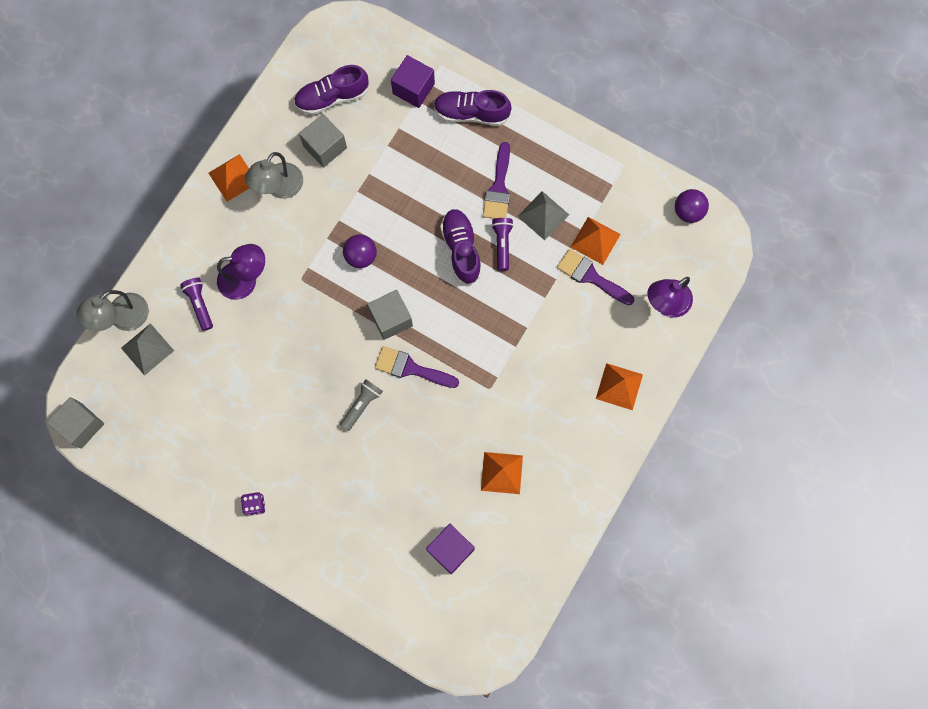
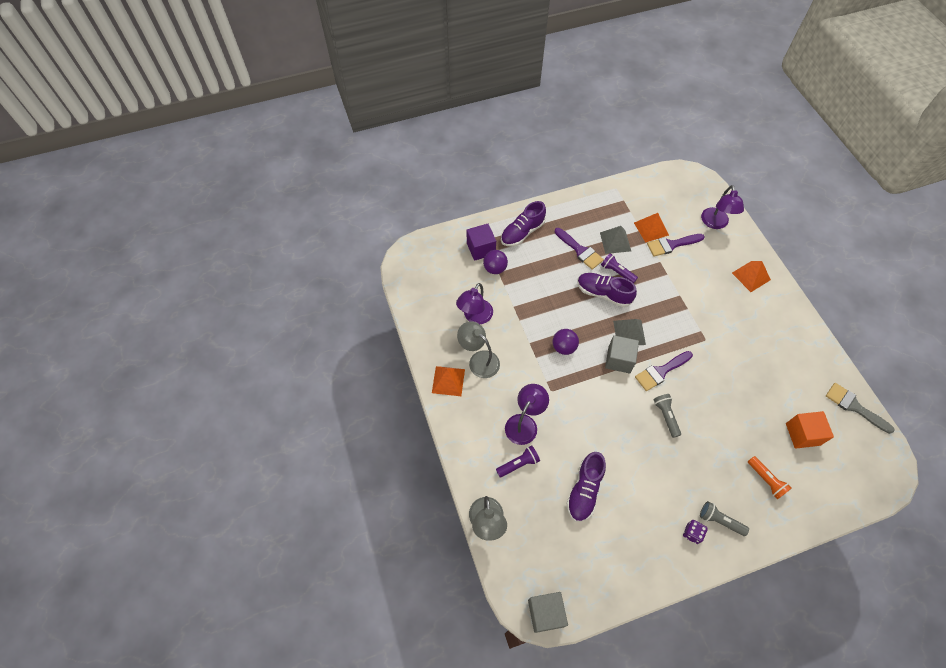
camera: 50 degrees left, 15 degrees down
(147, 349) = (523, 522): grey pyramid -> grey pyramid (629, 332)
(199, 304) = (518, 464): purple flashlight -> purple flashlight turned 135 degrees clockwise
(279, 188) = (479, 360): grey lamp -> grey lamp turned 150 degrees clockwise
(288, 522) = (719, 520): none -> grey flashlight
(325, 147) = (475, 317): grey cube -> purple lamp
(332, 97) = (447, 291): purple shoe -> purple shoe (584, 490)
(367, 542) = (766, 480): none -> orange flashlight
(450, 550) = (802, 434): purple cube -> orange cube
(501, 473) = (767, 370): orange pyramid -> none
(529, 585) = (854, 406): none -> grey brush
(688, 211) = (667, 179): purple ball -> purple ball (495, 268)

